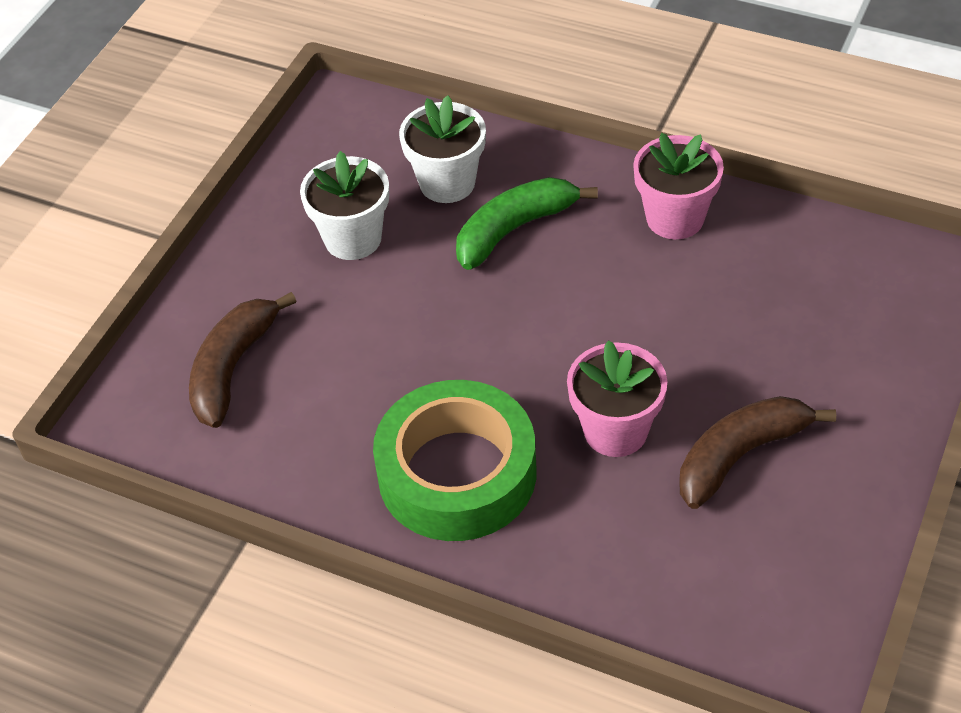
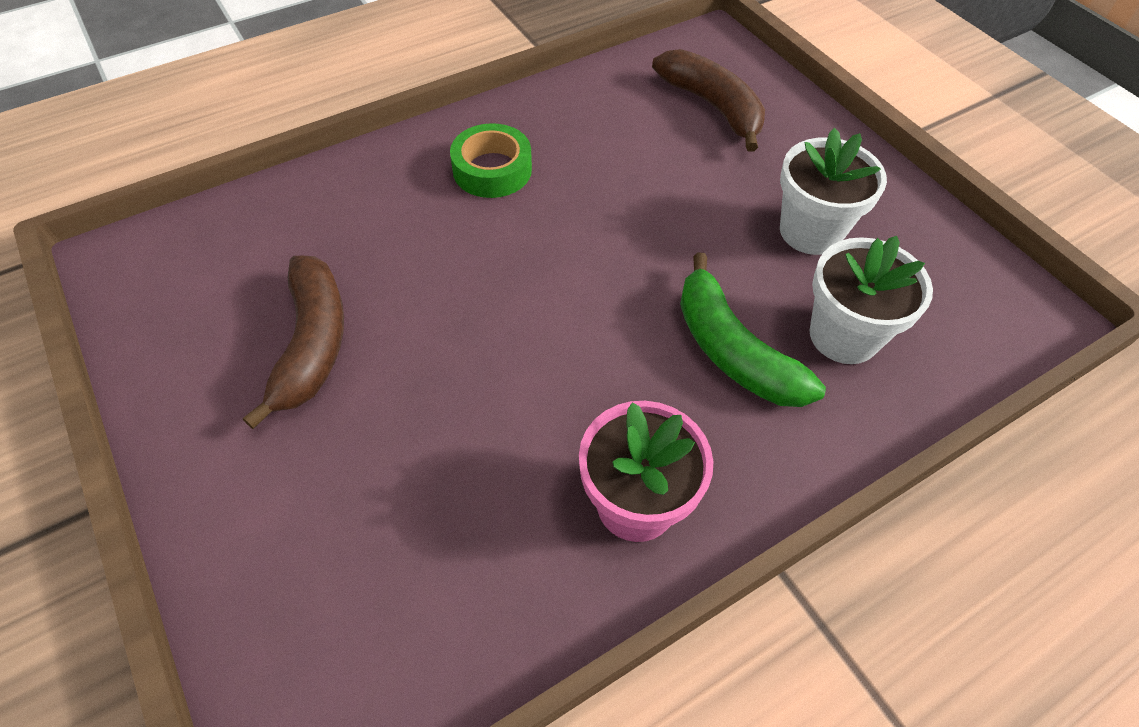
camera: 120 degrees right, 5 degrees up
(457, 473) = (492, 170): green tape -> green tape, size x0.55
(514, 229) = (732, 350): green banana -> green banana turned 150 degrees clockwise
(615, 431) = (428, 279): pink flower pot -> none

